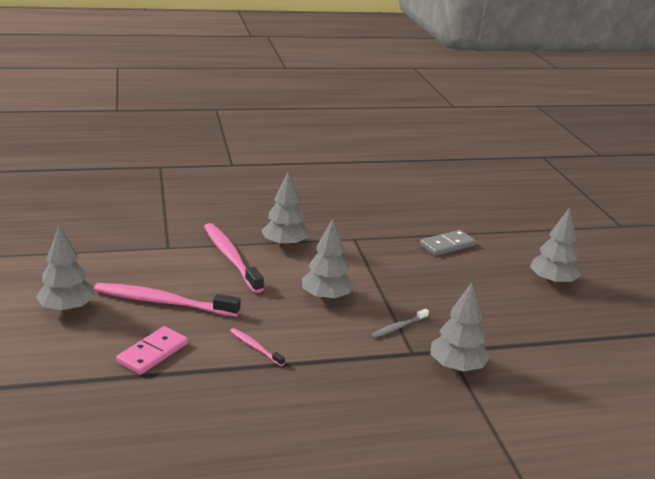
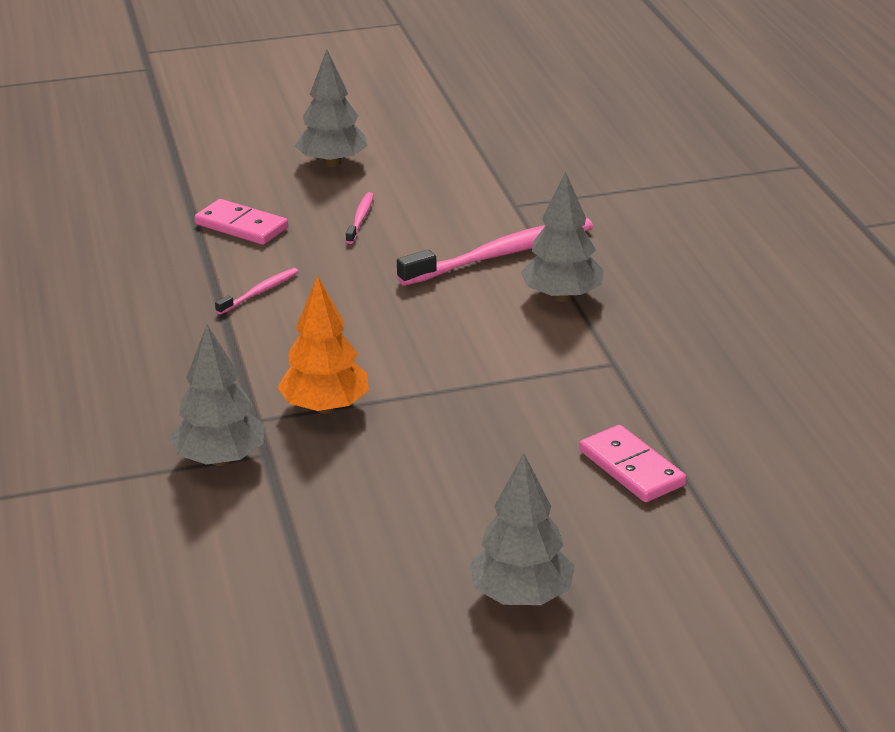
camera: 90 degrees right, 5 degrees up
(163, 302) = (360, 218): pink toothbrush -> pink toothbrush, size x0.47
(326, 297) = (401, 341): grey tree -> none
(398, 327) = (325, 407): grey toothbrush -> orange tree
(447, 245) = (631, 468): grey domino -> pink domino

